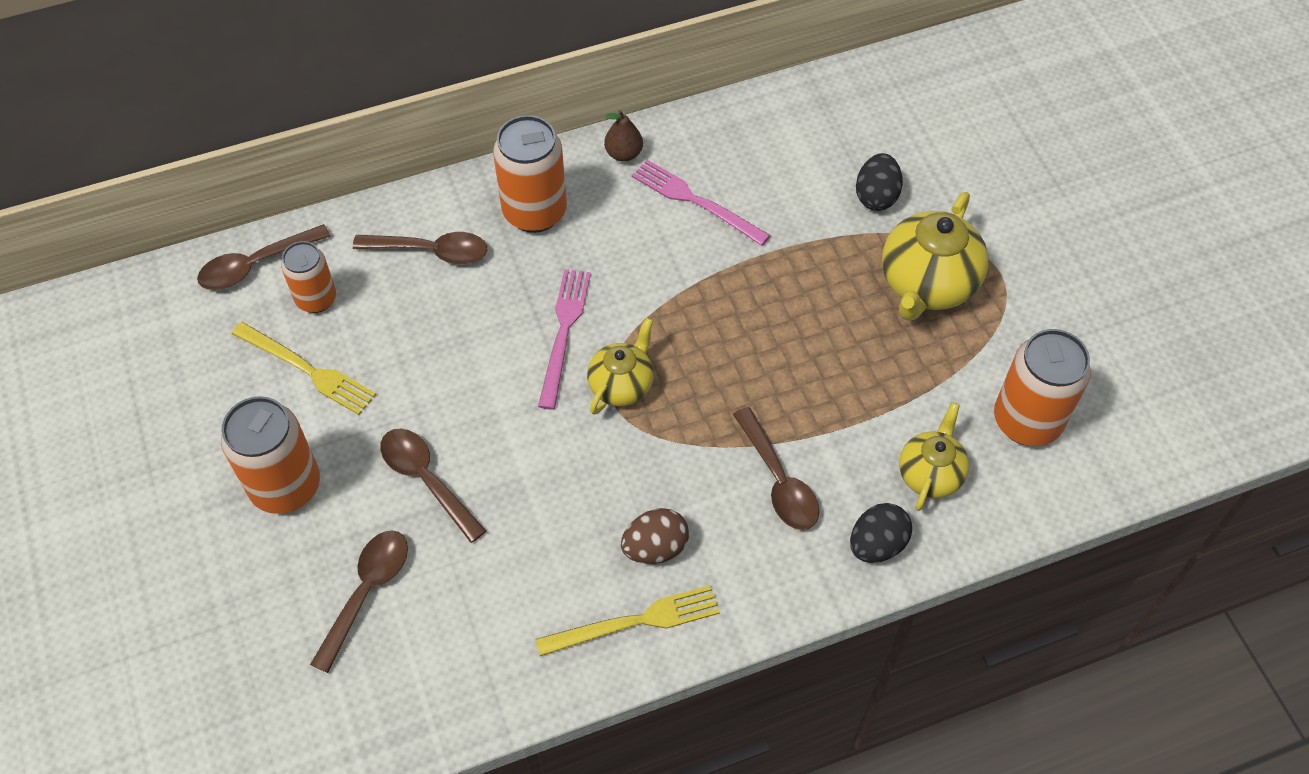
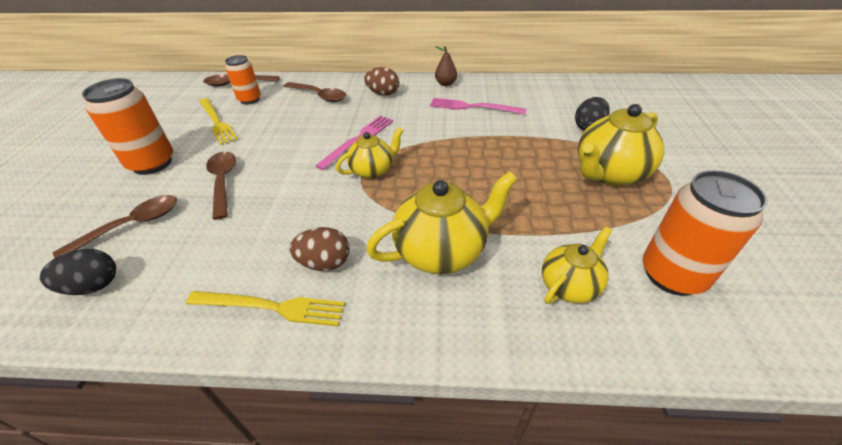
camera: 25 degrees right, 15 degrees down
(535, 212) = (383, 93): orange can -> brown egg
(695, 201) = (473, 107): pink fork -> pink fork turned 45 degrees counterclockwise
(778, 480) = (442, 251): brown spoon -> yellow teapot
(877, 544) = (499, 322): black egg -> black egg (93, 286)

